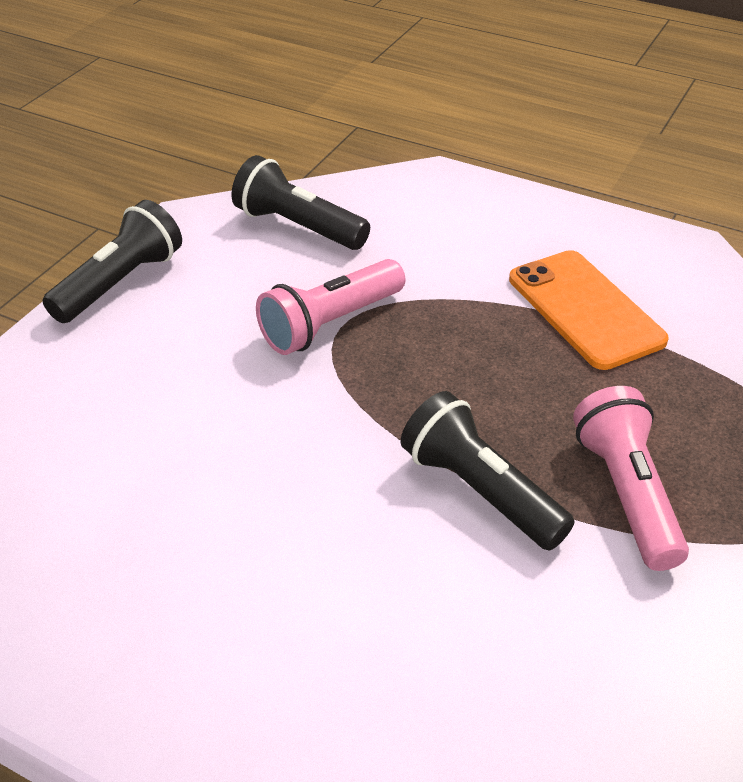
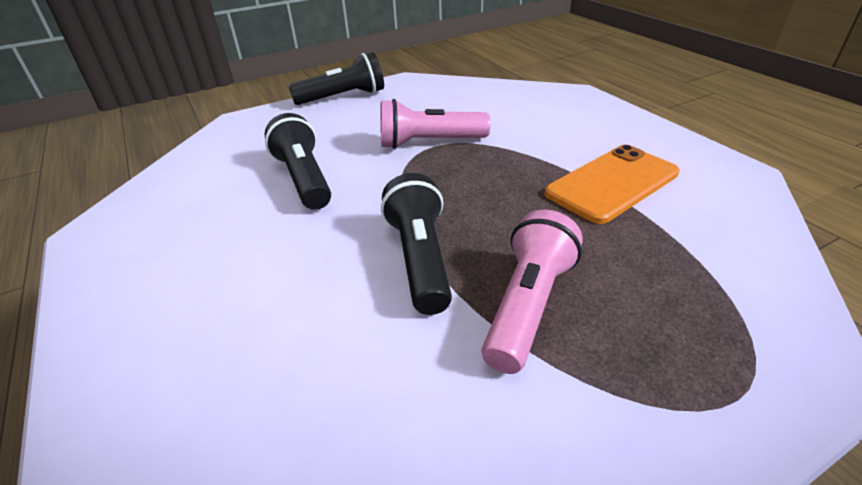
camera: 35 degrees right, 5 degrees down
(298, 227) = (463, 96): black flashlight -> black flashlight (304, 179)
(585, 309) = (612, 183): orange phone -> orange phone turned 45 degrees clockwise

